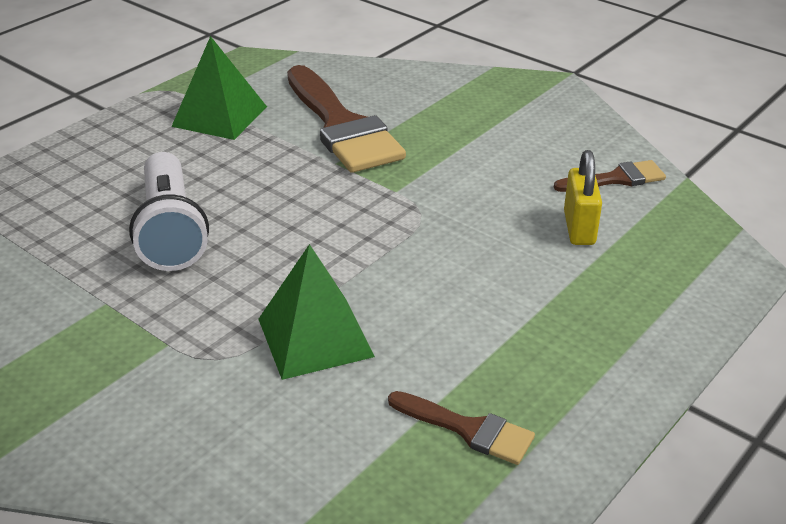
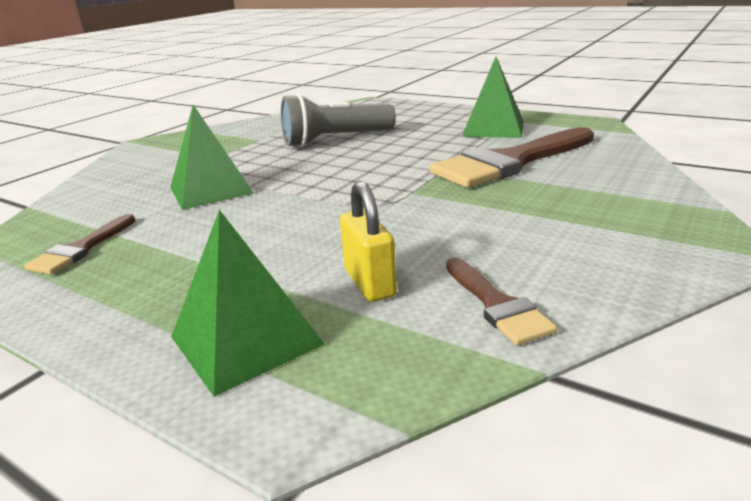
camera: 85 degrees right, 10 degrees down
(171, 231) = (335, 140): white flashlight -> grey flashlight
(579, 228) = (370, 283): yellow padlock -> yellow padlock turned 75 degrees clockwise
(657, 289) = (246, 340): none -> green pyramid

